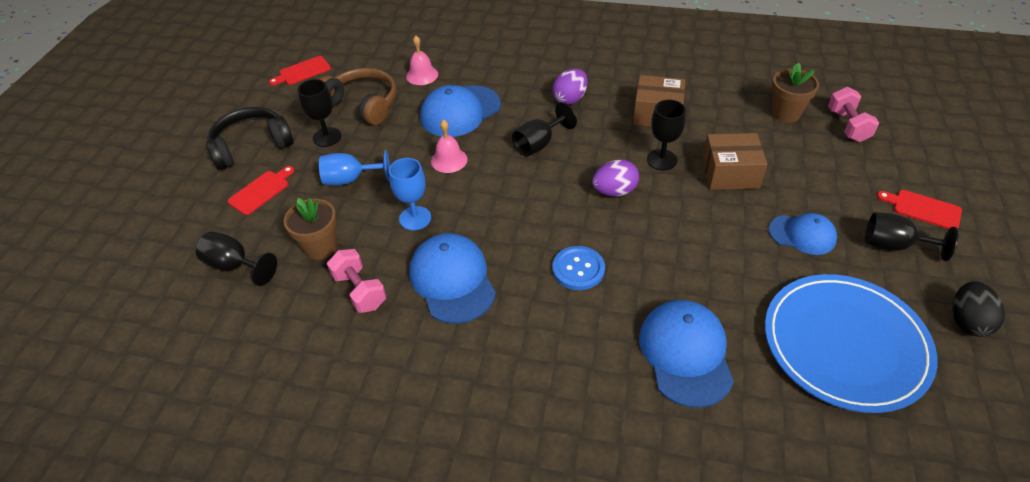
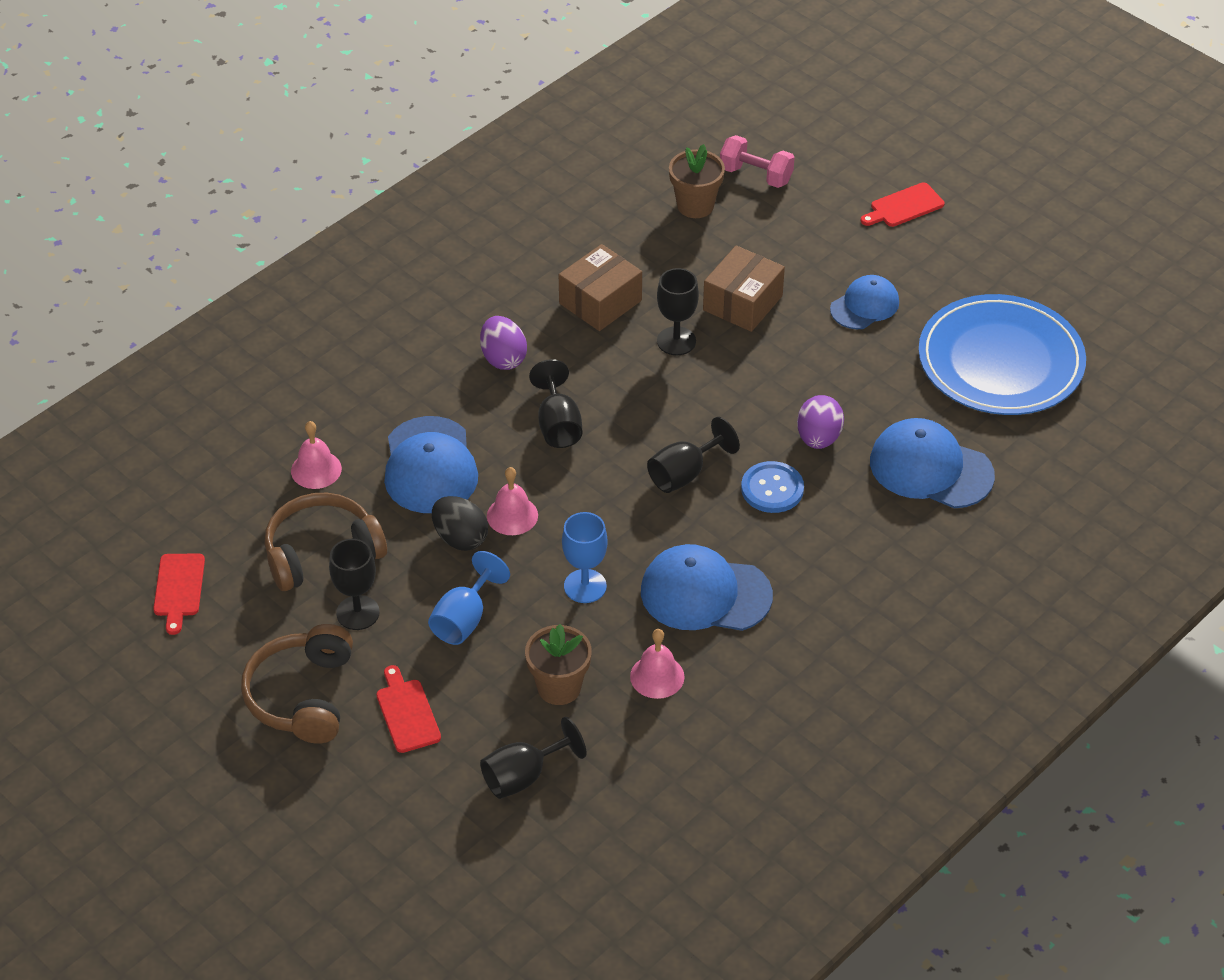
camera: 60 degrees left, 0 degrees up
(251, 146) = (302, 696): black headphones -> brown headphones
(360, 291) = (657, 676): pink dumbbell -> pink bell
(614, 191) = (689, 404): purple egg -> purple egg (818, 438)
(893, 245) = (927, 256): black goblet -> black goblet (684, 474)
(967, 321) = (1037, 272): black egg -> black egg (460, 538)

